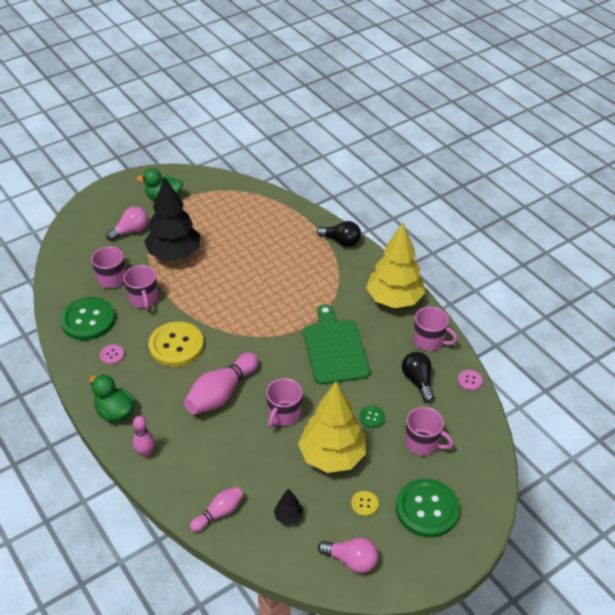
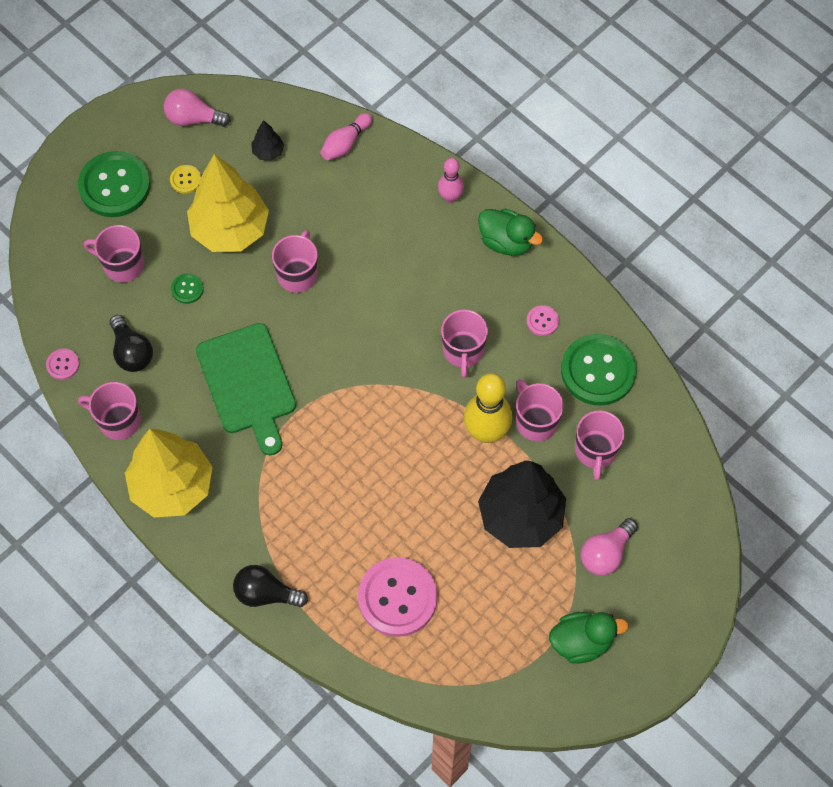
camera: 170 degrees right, 20 degrees up
(176, 345) = (463, 351): yellow button -> pink mug
(178, 298) = (486, 432): none -> yellow bowling pin
(221, 393) = (383, 290): pink bowling pin -> none
(262, 229) = (397, 598): none -> pink button

